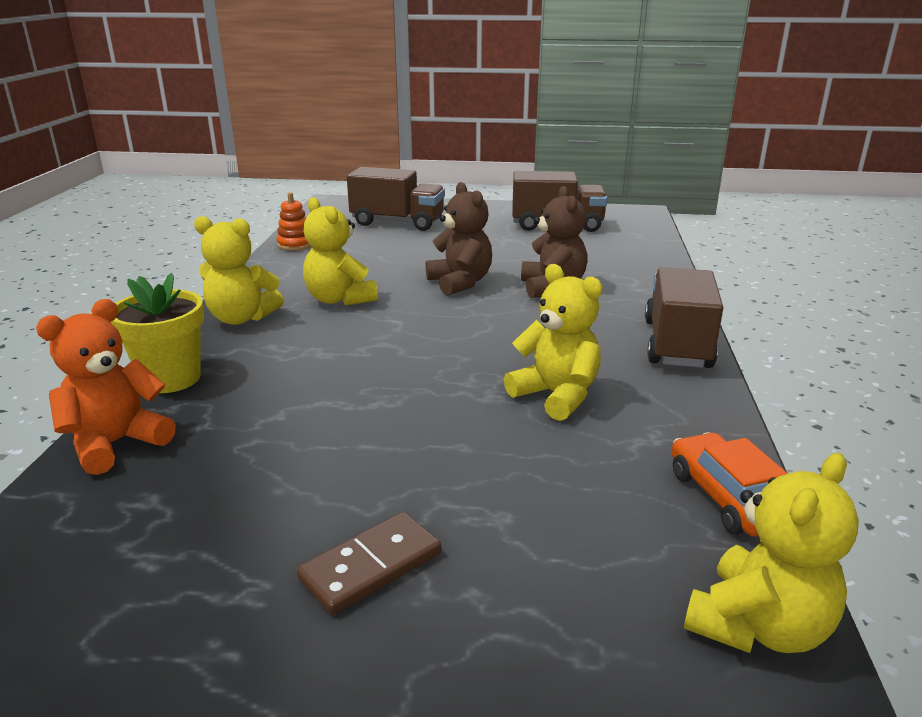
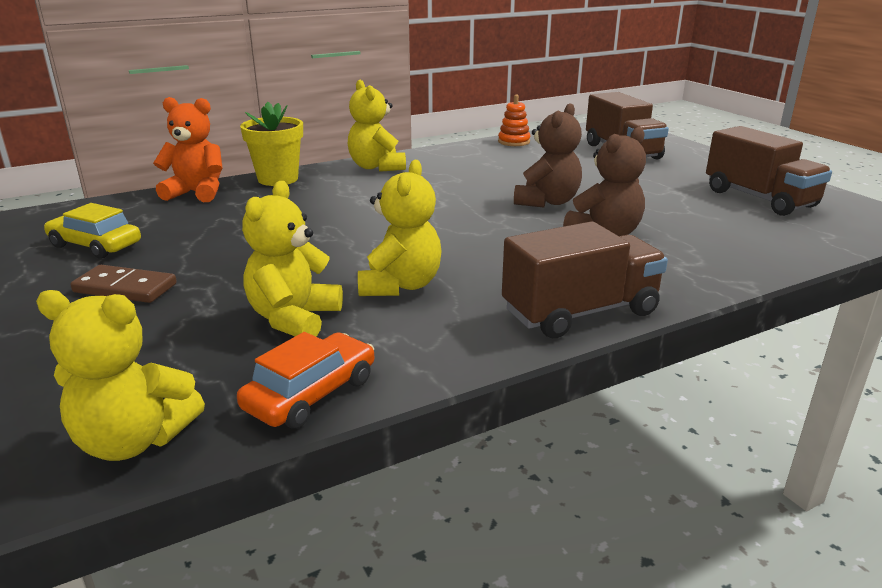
camera: 55 degrees right, 0 degrees up
(181, 568) = (95, 245): none -> yellow car
(339, 299) = (448, 179): yellow teddy bear -> yellow teddy bear (294, 319)

